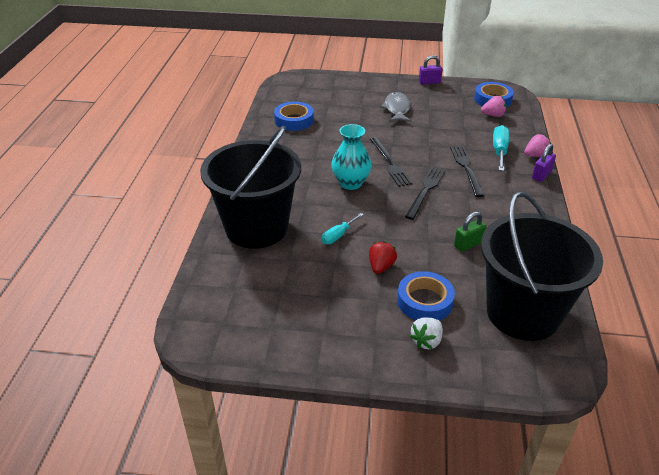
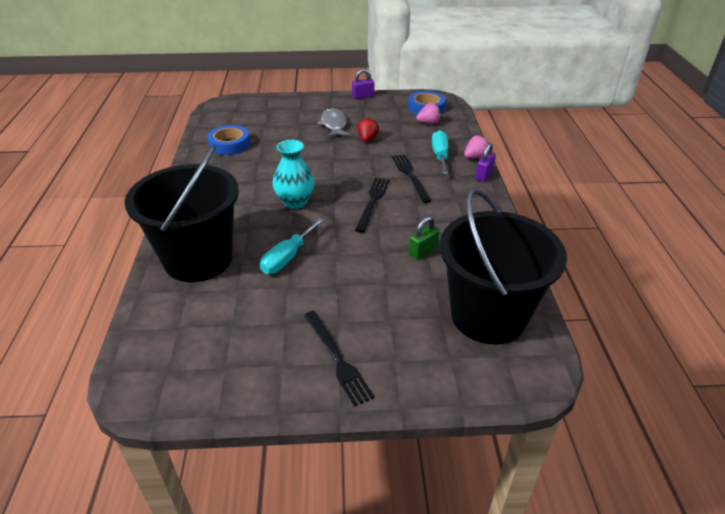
camera: 10 degrees left, 0 degrees up
(338, 235) = (287, 257): turquoise screwdriver -> turquoise screwdriver, size x1.53
(381, 266) = (336, 285): red strawberry -> red strawberry (367, 139)
(390, 163) = (333, 178): black fork -> black fork (337, 359)
(424, 301) = (386, 316): blue tape -> none
(426, 341) = (394, 359): white strawberry -> none

